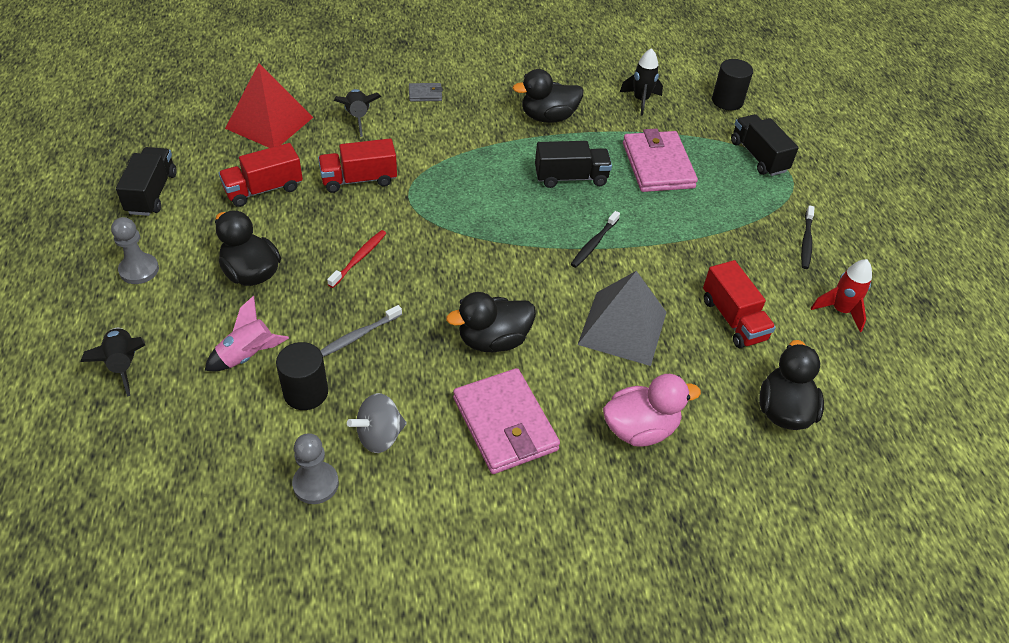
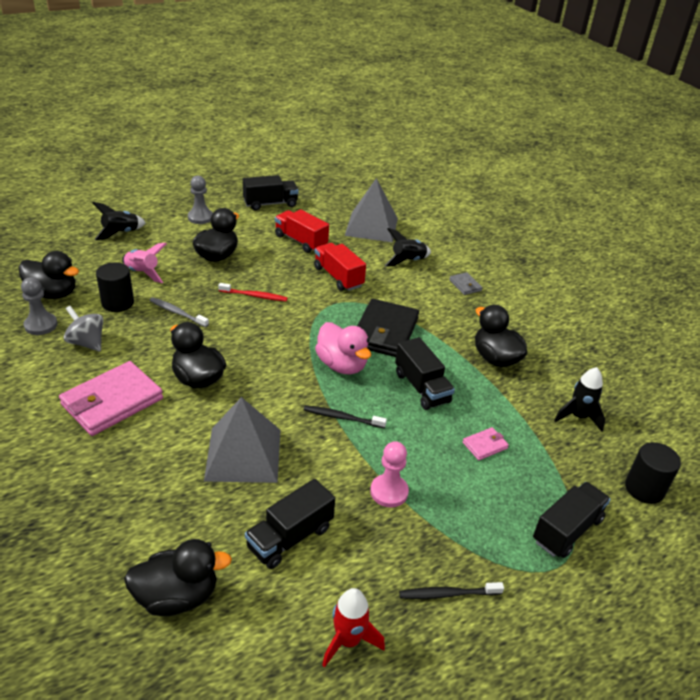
camera: 70 degrees right, 10 degrees down
(244, 464) = (52, 294): none -> black duck
(269, 123) = (371, 227): red pyramid -> grey pyramid
(476, 175) = (384, 332): none -> black wallet
(640, 429) = (126, 485): pink duck -> pink duck (342, 365)
(658, 165) = (485, 445): pink wallet -> pink wallet, size x0.45
(696, 241) = (389, 492): none -> pink pawn
(733, 319) = (290, 537): red truck -> black truck

